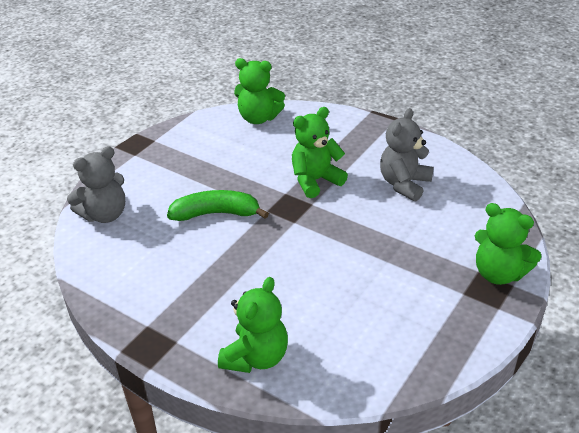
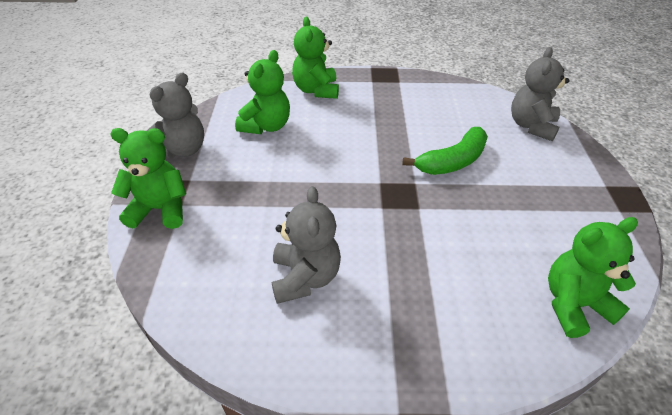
camera: 145 degrees right, 5 degrees up
(315, 180) = (405, 236): green teddy bear -> green teddy bear (266, 126)
(461, 333) = (182, 149): none -> grey teddy bear

